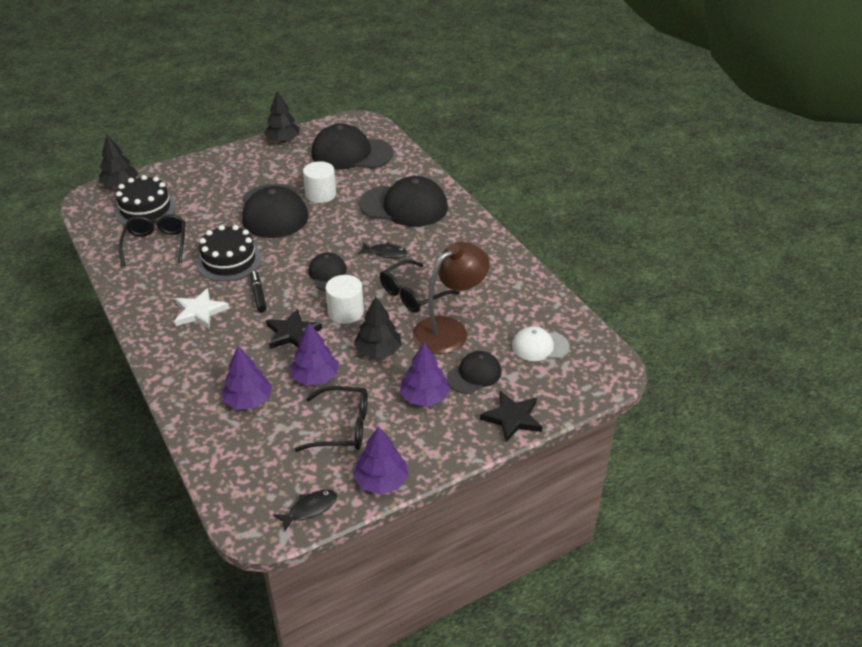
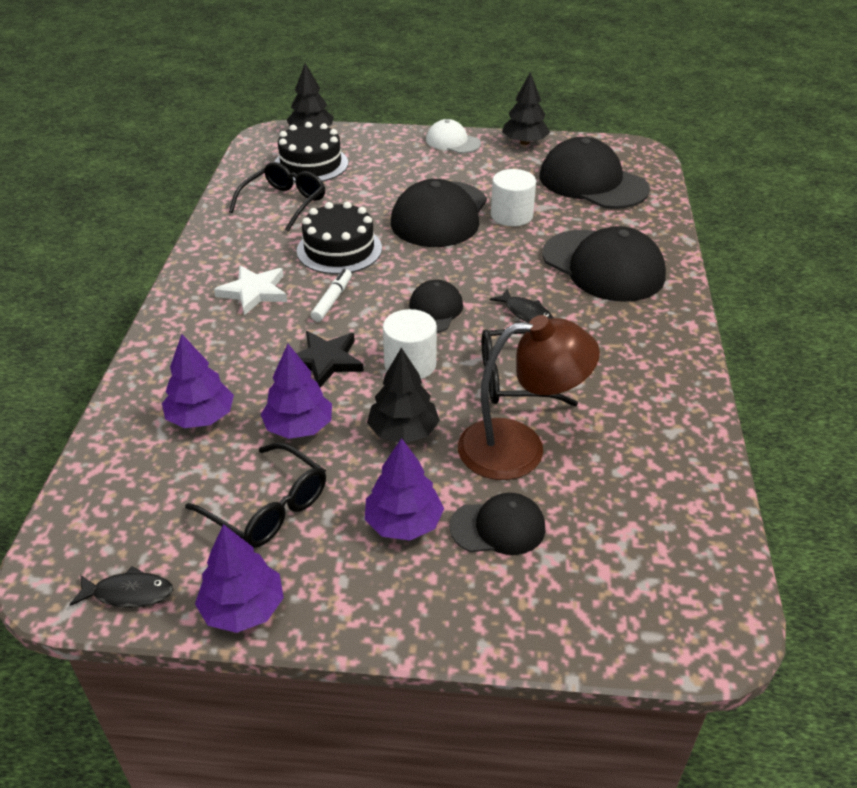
camera: 35 degrees right, 0 degrees up
(258, 295) = (332, 300): black marker -> white marker
(512, 418) = (495, 621): black star -> none
(540, 346) = (630, 535): white cap -> white cap (452, 142)

